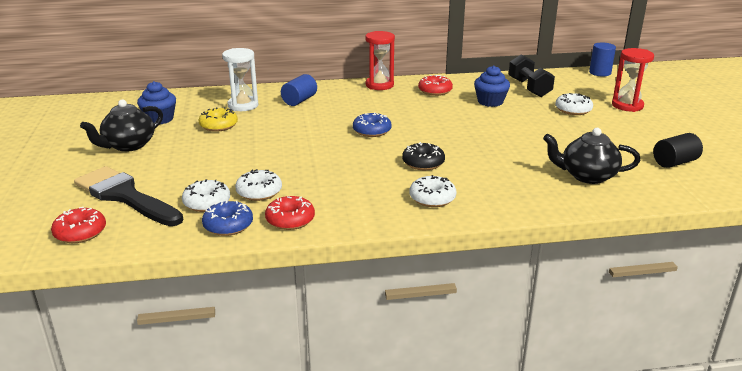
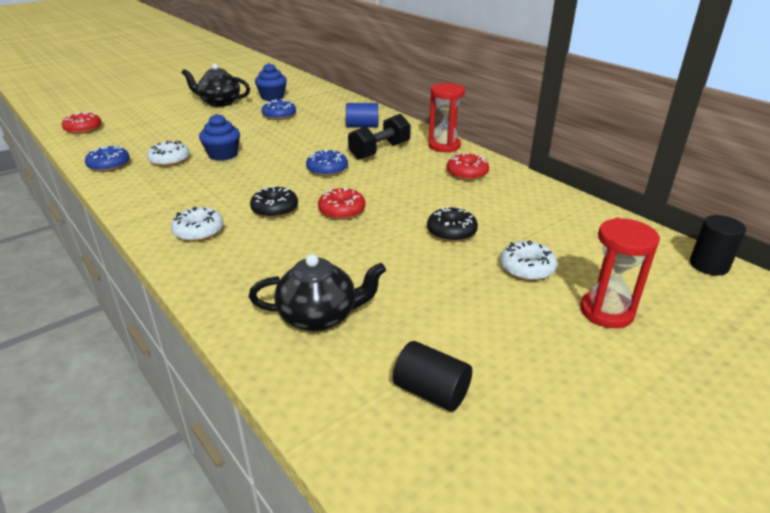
camera: 60 degrees right, 5 degrees up
(125, 196) = (140, 124): black brush -> none
(207, 203) = (142, 149): white donut -> none
(218, 125) = (279, 115): yellow donut -> blue donut
(243, 105) = (327, 112): white hourglass -> none
(290, 220) = (127, 183): red donut -> red donut (342, 211)
(490, 102) = (478, 209): blue cupcake -> blue cupcake (223, 155)
(514, 116) = (451, 232): none -> black donut
(529, 88) = (559, 223): black dumbbell -> black dumbbell (380, 151)
(587, 176) = (319, 316): black teapot -> black teapot turned 105 degrees clockwise
(600, 73) = (708, 265): blue cylinder -> black cylinder

